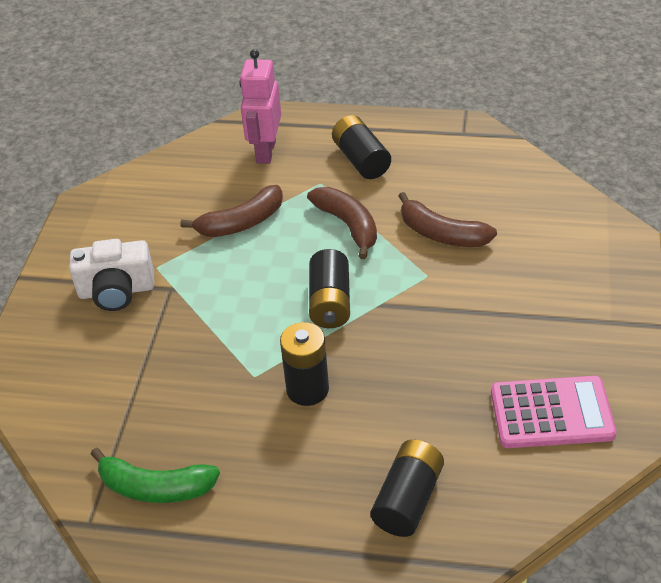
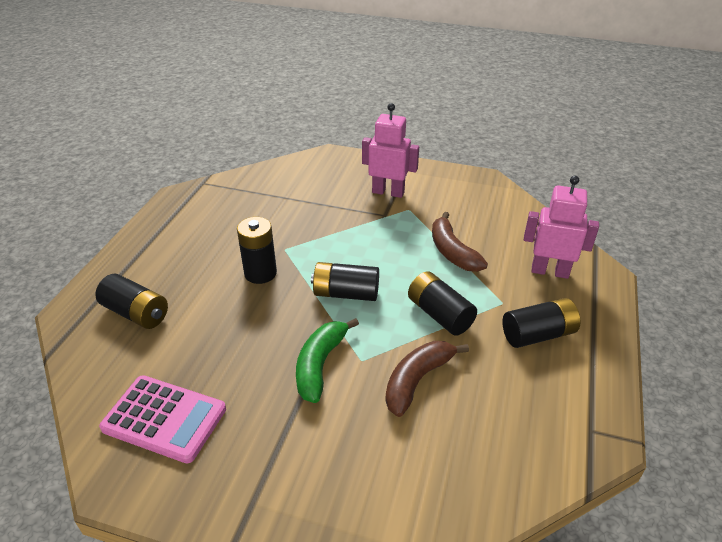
camera: 95 degrees right, 5 degrees down
(116, 291) = (388, 192): white camera -> pink robot
(155, 487) = (213, 205): green banana -> green banana (320, 365)
(348, 225) = (440, 314): brown banana -> black battery
(551, 413) = (164, 418): pink calculator -> pink calculator turned 75 degrees counterclockwise

